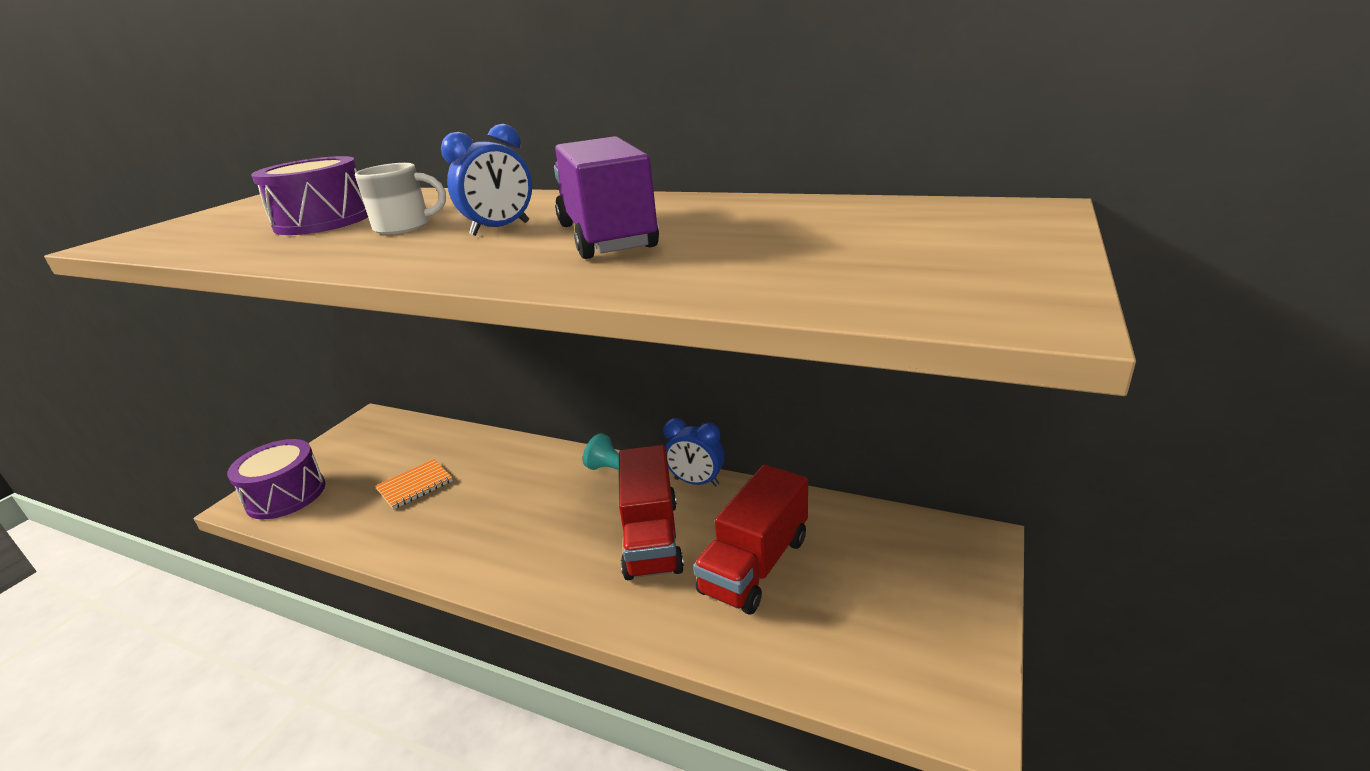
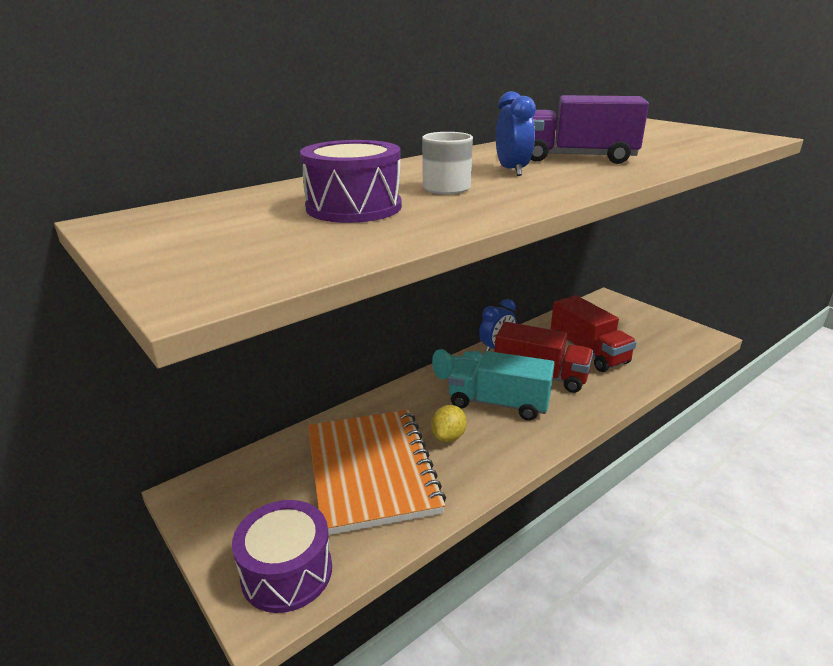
camera: 65 degrees left, 0 degrees up
(415, 485) = (371, 471): orange notebook -> orange notebook, size x2.39
(484, 510) = (448, 437): none -> yellow lemon
(565, 523) = (498, 403): none -> turquoise truck

